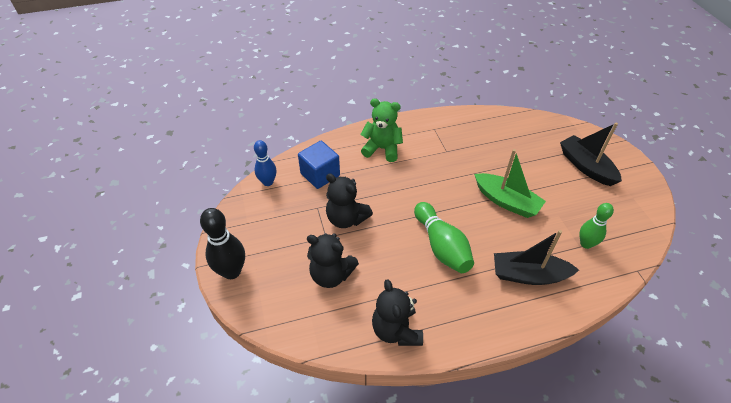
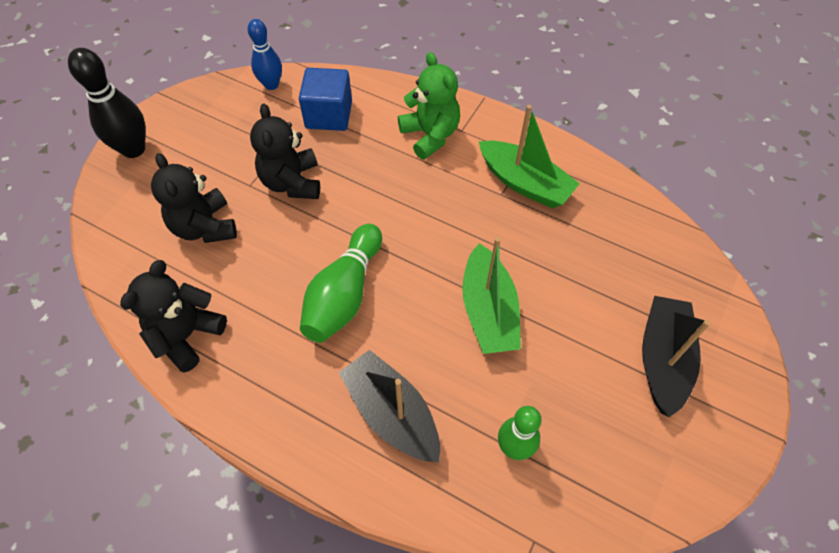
camera: 45 degrees right, 10 degrees up
(449, 139) = (525, 183): none -> green boat

